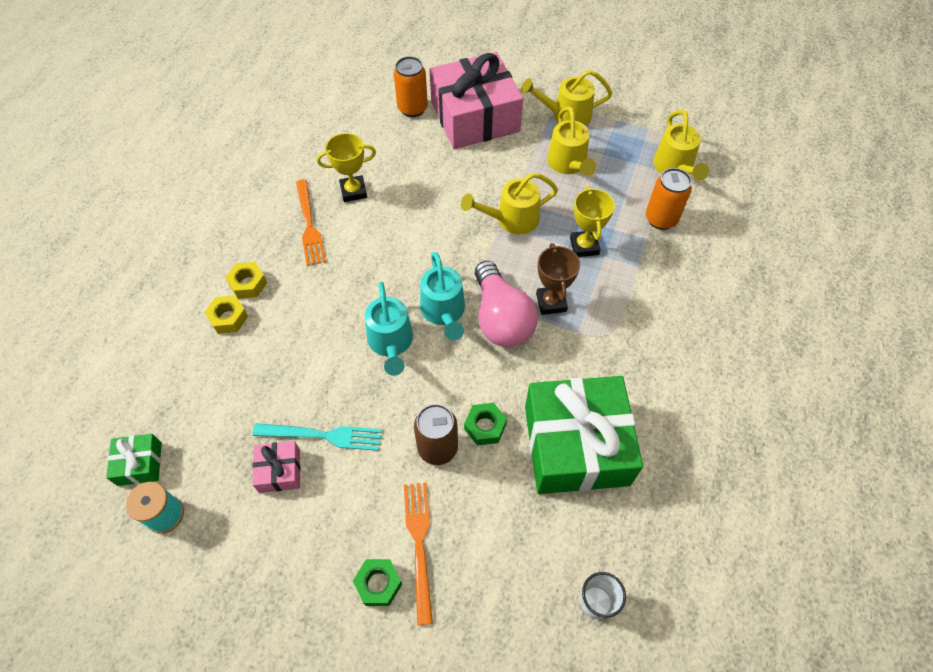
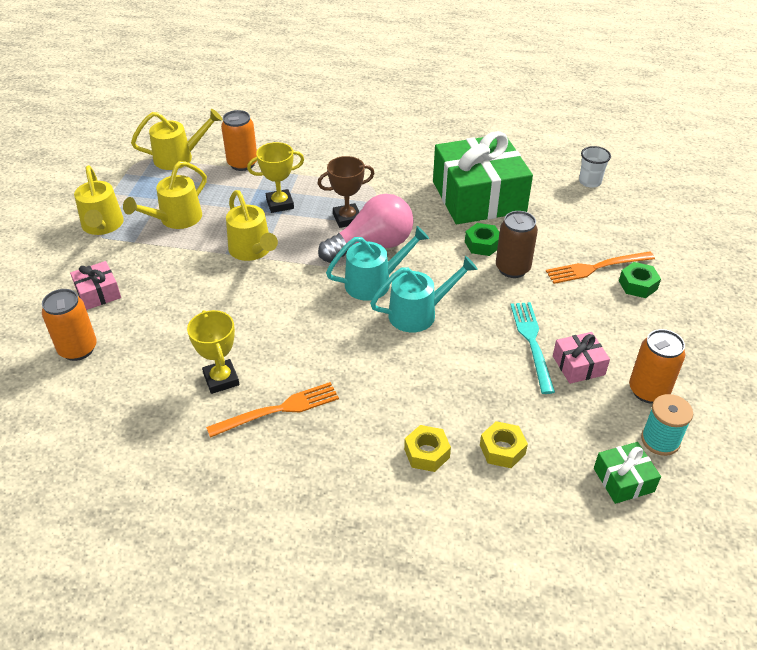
camera: 100 degrees left, 15 degrees down
(225, 529) = (648, 391): none -> orange can
(248, 284) = (375, 447): yellow nut -> yellow nut (502, 449)
(475, 117) = (98, 293): pink gift -> pink gift, size x0.43
(568, 164) = (175, 219): yellow watering can -> yellow watering can turned 150 degrees clockwise

